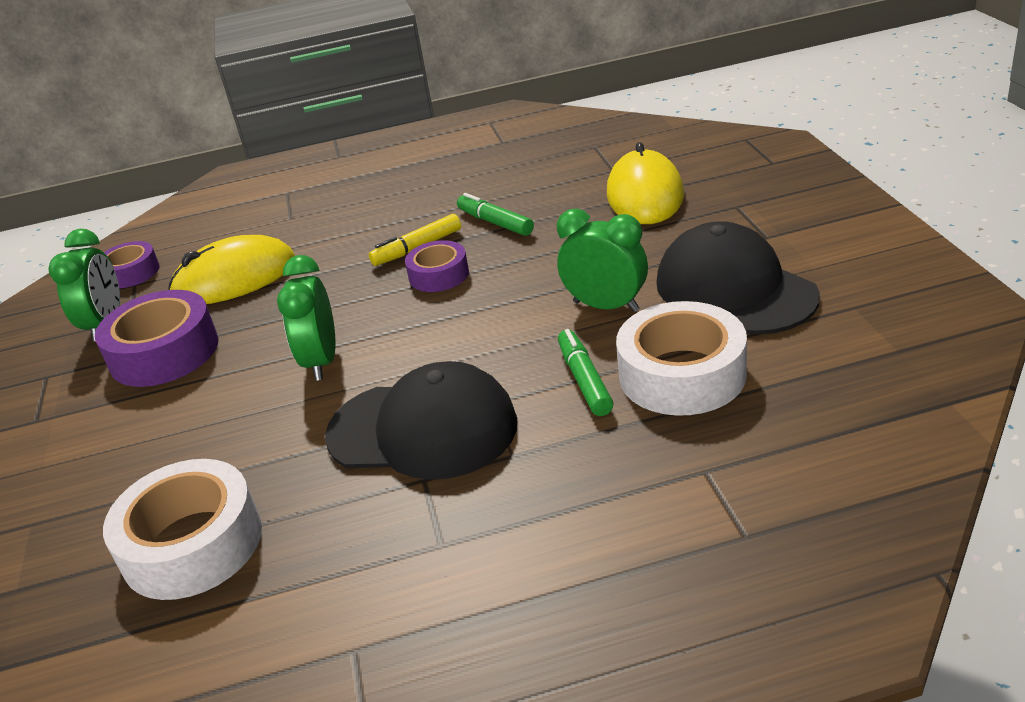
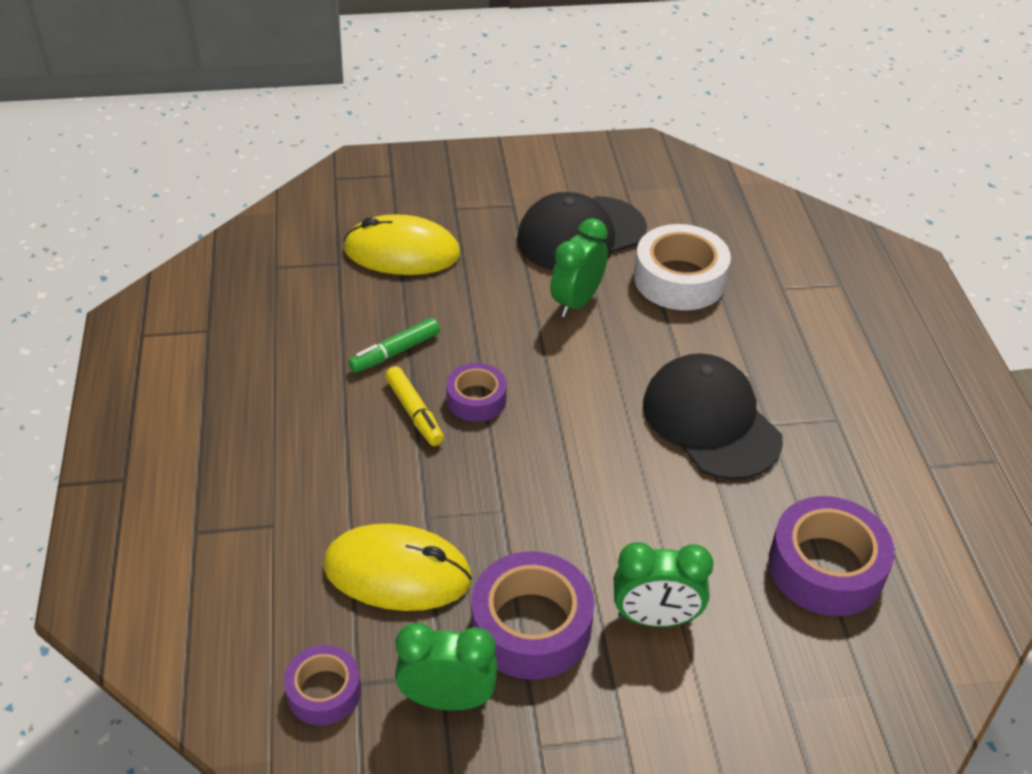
camera: 90 degrees left, 10 degrees up
(192, 544) = (826, 567): white tape -> purple tape
(234, 278) = (397, 572): yellow mouse -> yellow mouse turned 60 degrees counterclockwise
(321, 361) = (594, 488): green clock -> green clock (655, 618)
(423, 429) = (711, 421): black cap -> black cap turned 45 degrees counterclockwise
(584, 380) = (672, 327): green marker -> none

